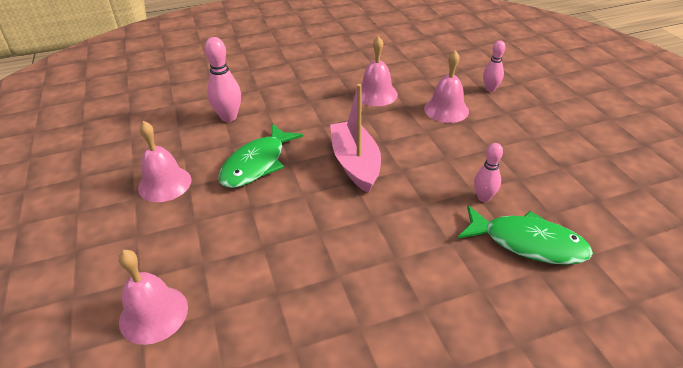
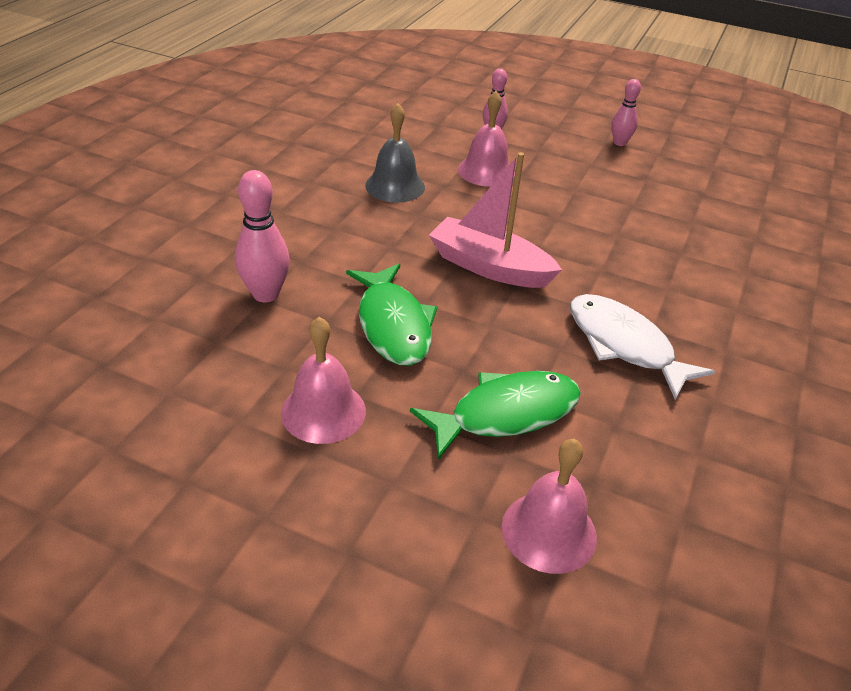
camera: 50 degrees left, 0 degrees up
(359, 255) = (624, 345): none -> white fish
(376, 94) = (395, 186): pink bell -> grey bell
(483, 197) = (634, 236): pink bowling pin -> pink bowling pin (619, 143)
(527, 243) = (712, 255): green fish -> green fish (506, 414)

